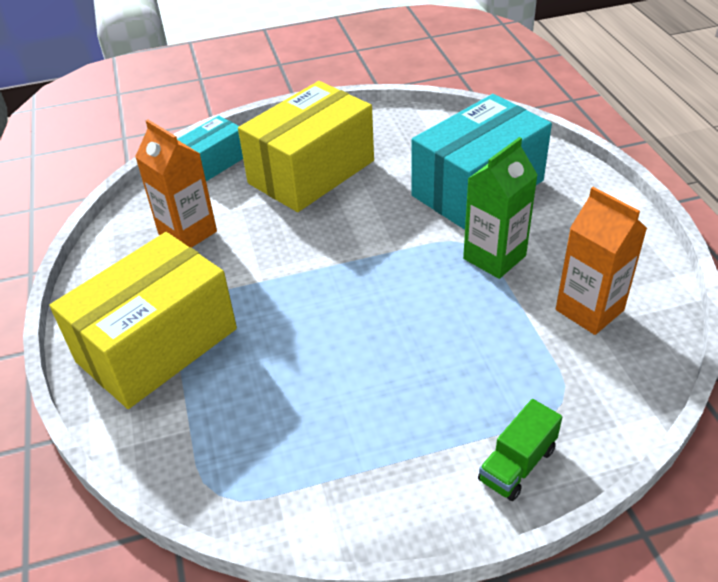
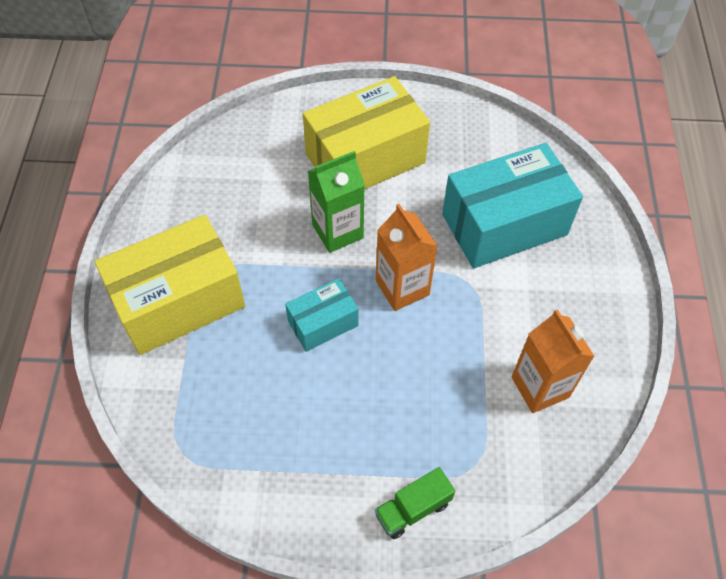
camera: 15 degrees right, 15 degrees up
(187, 233) = (238, 193): orange carton -> orange carton (402, 288)
(215, 162) = (286, 120): turquoise box -> turquoise box (323, 323)
(494, 257) = (484, 305): green carton -> green carton (337, 231)

